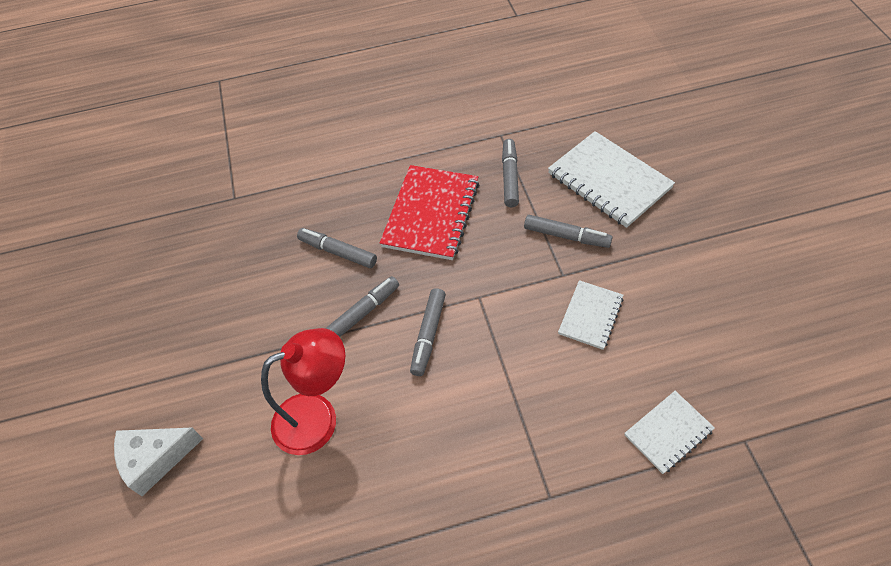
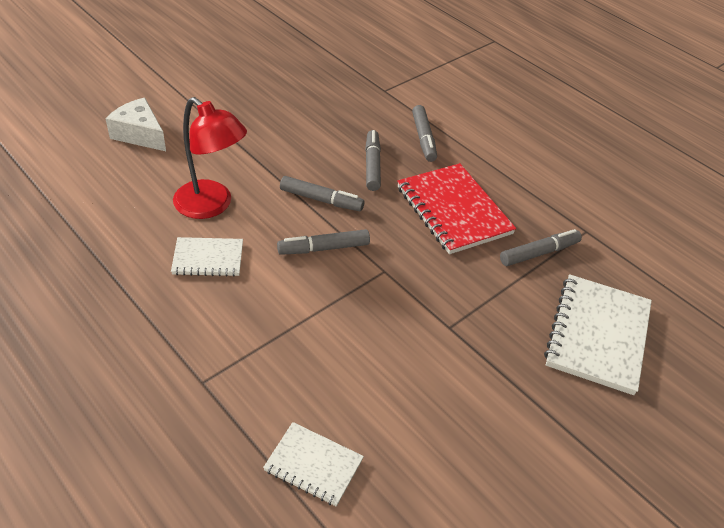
camera: 55 degrees right, 10 degrees down
(431, 214) = (453, 210): red notebook -> red notebook turned 75 degrees clockwise
(566, 236) = (498, 318): grey marker -> grey marker (423, 138)
(590, 316) = (415, 363): white notebook -> white notebook (208, 259)

